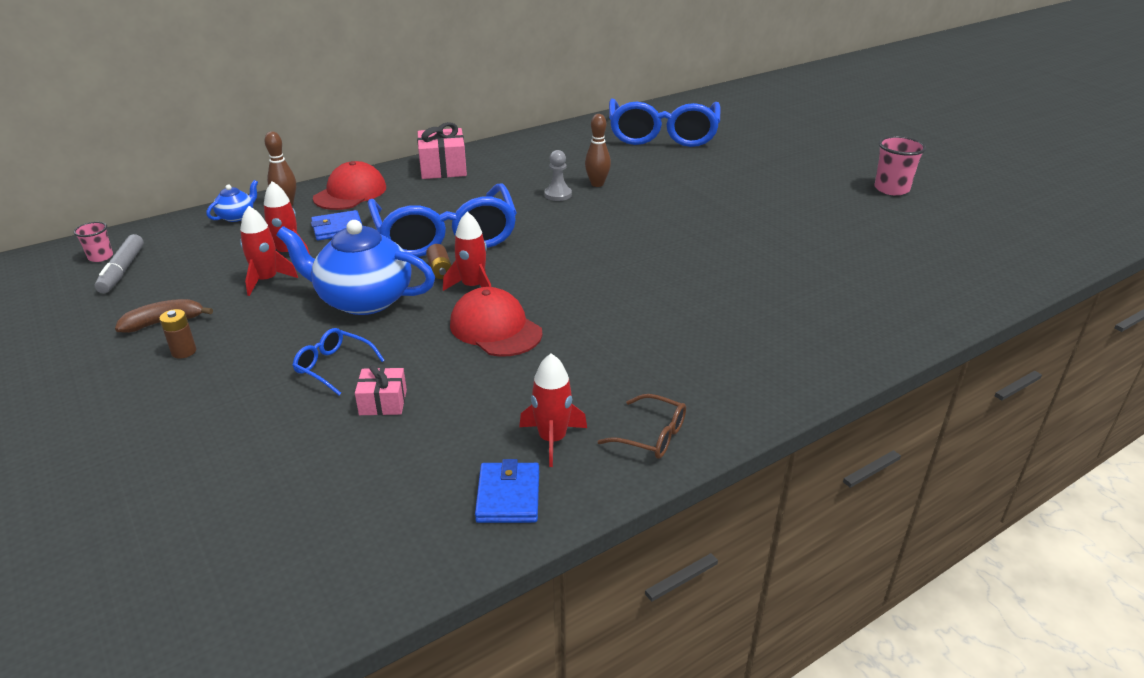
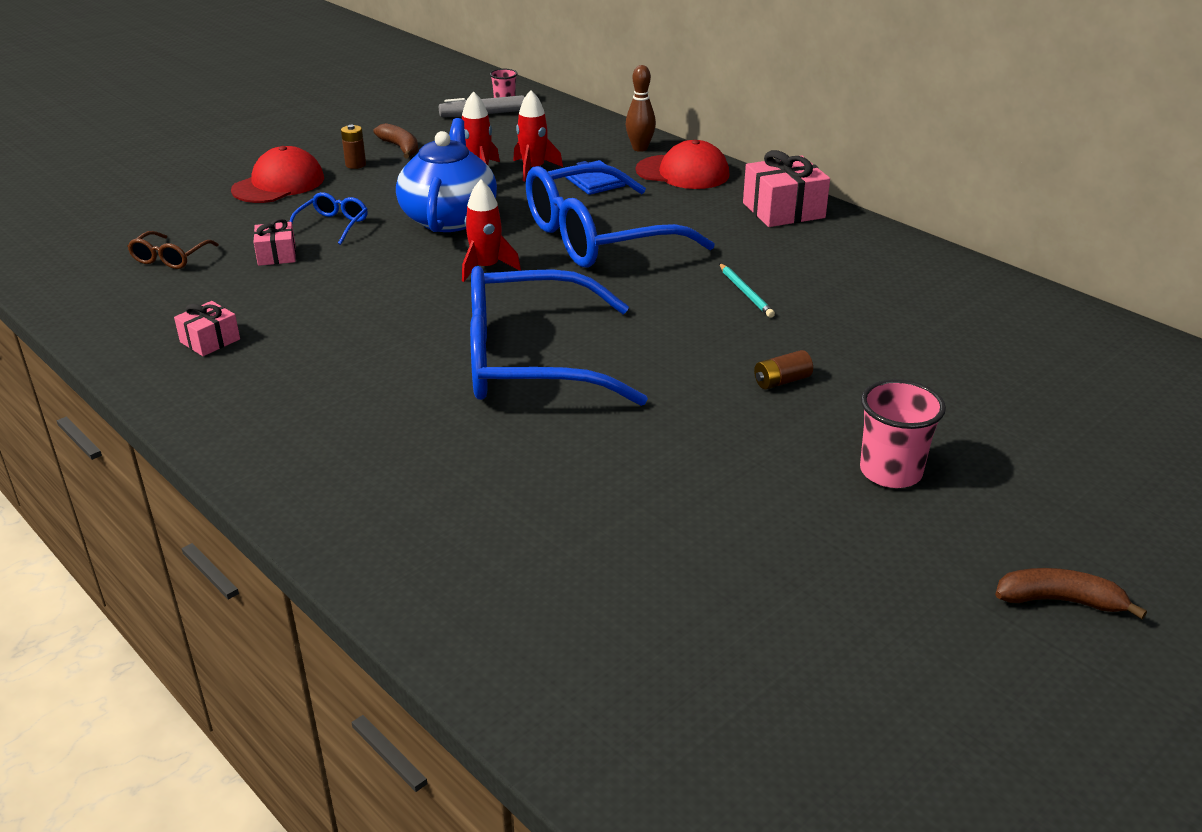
camera: 80 degrees right, 0 degrees up
(237, 216) = (602, 133): blue teapot -> none
(440, 270) = (518, 246): brown battery -> brown battery (781, 381)
(495, 328) = (402, 290): red cap -> red cap (279, 184)
(508, 496) = (135, 328): blue wallet -> none
(552, 439) = (210, 341): red rocket -> pink gift
(558, 195) = (745, 292): grey pawn -> turquoise pencil
(597, 184) = (797, 318): brown bowling pin -> none
(651, 436) = (206, 394): brown glasses -> brown glasses (170, 258)
(662, 135) = (1036, 361): blue glasses -> blue glasses (530, 361)
(862, 167) = (1059, 601): none -> brown banana
(891, 189) = (967, 635): pink cup -> pink cup (890, 472)

